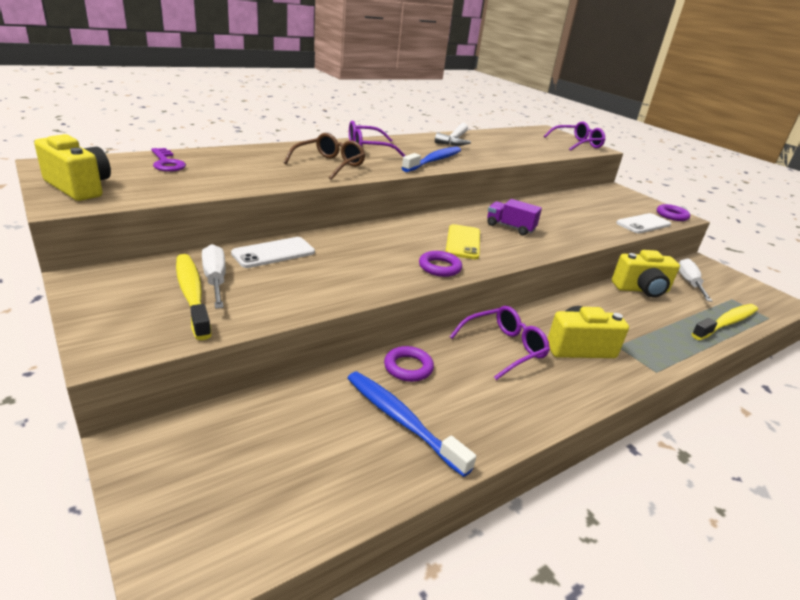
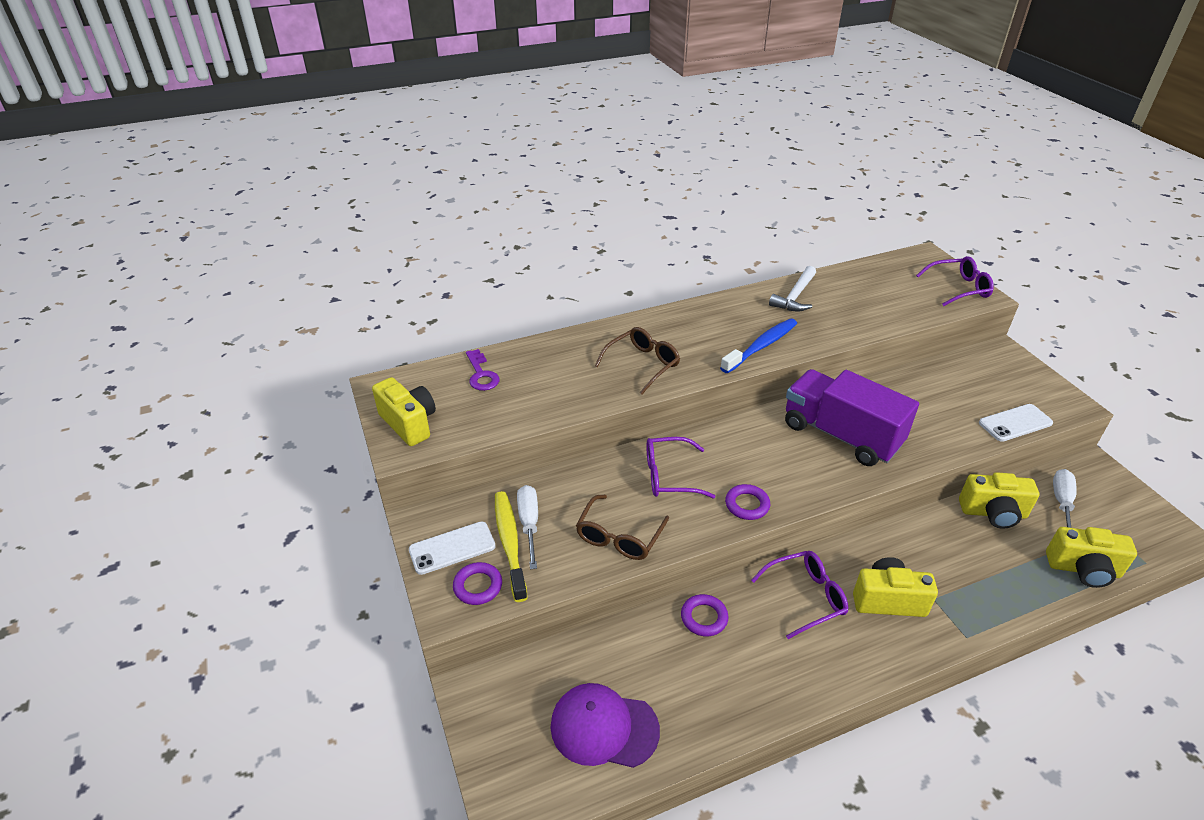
camera: 15 degrees right, 10 degrees up
(273, 253) = (582, 483): white phone -> white phone (452, 548)
(307, 472) = (604, 727): none -> purple cap
(315, 289) = (619, 537): none -> brown glasses
(368, 148) = (688, 326): purple glasses -> purple glasses (669, 476)
(401, 420) = (689, 680): blue toothbrush -> none
(463, 242) = (780, 463): yellow phone -> none
(510, 227) = (841, 435): purple truck -> purple truck, size x2.12
(672, 215) = (1062, 404): purple ring -> purple ring (478, 586)
(726, 323) = (1083, 569): yellow toothbrush -> yellow camera

